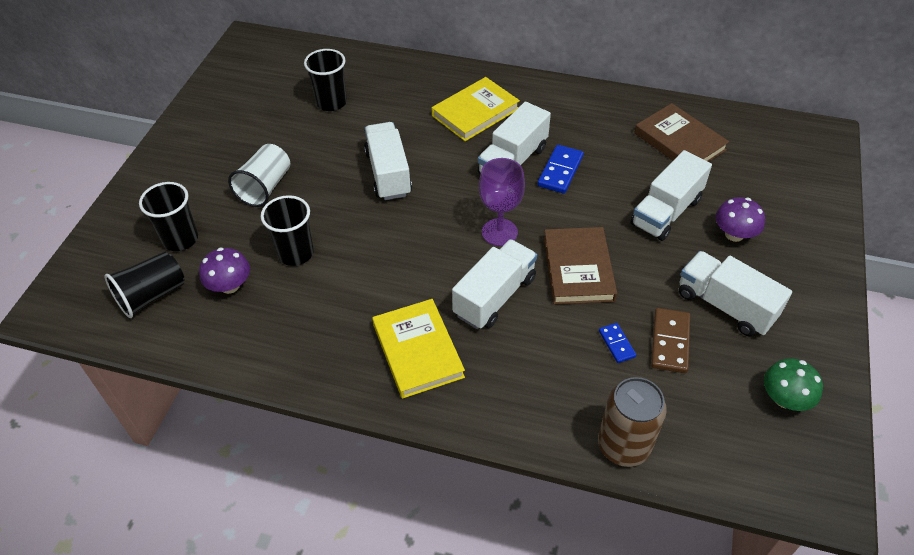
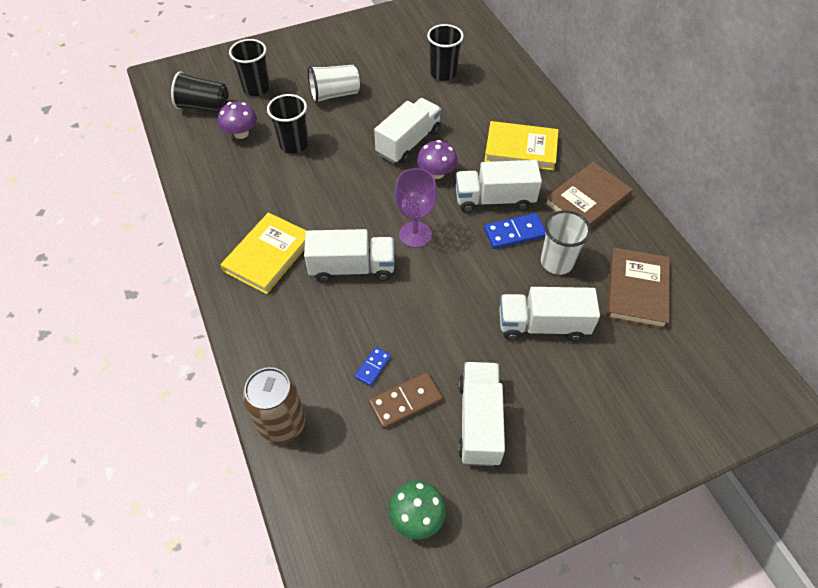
camera: 50 degrees right, 5 degrees up
(578, 269) = (425, 301): brown book -> brown book (587, 200)
(613, 166) = (556, 262): none -> white cup
(734, 234) = (567, 387): purple mushroom -> purple mushroom (436, 173)

